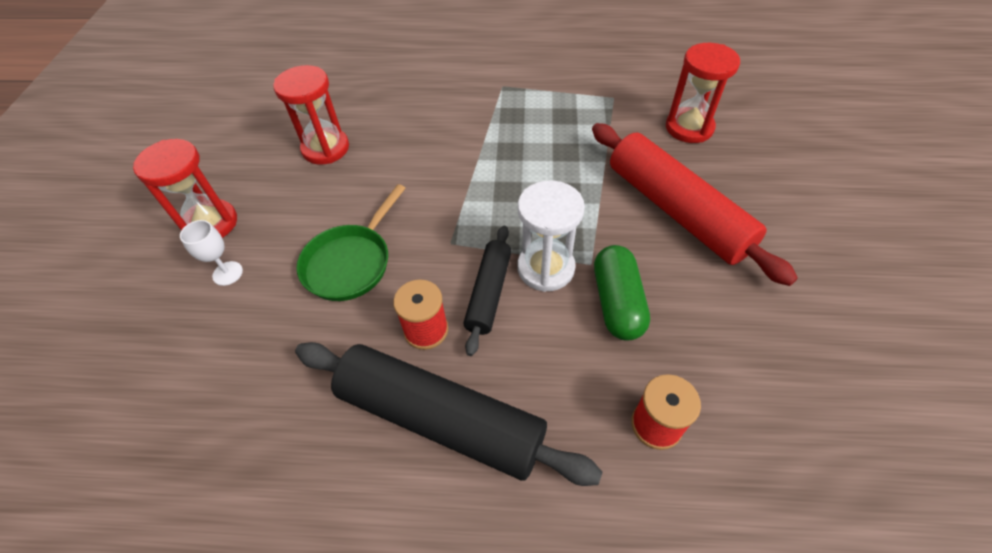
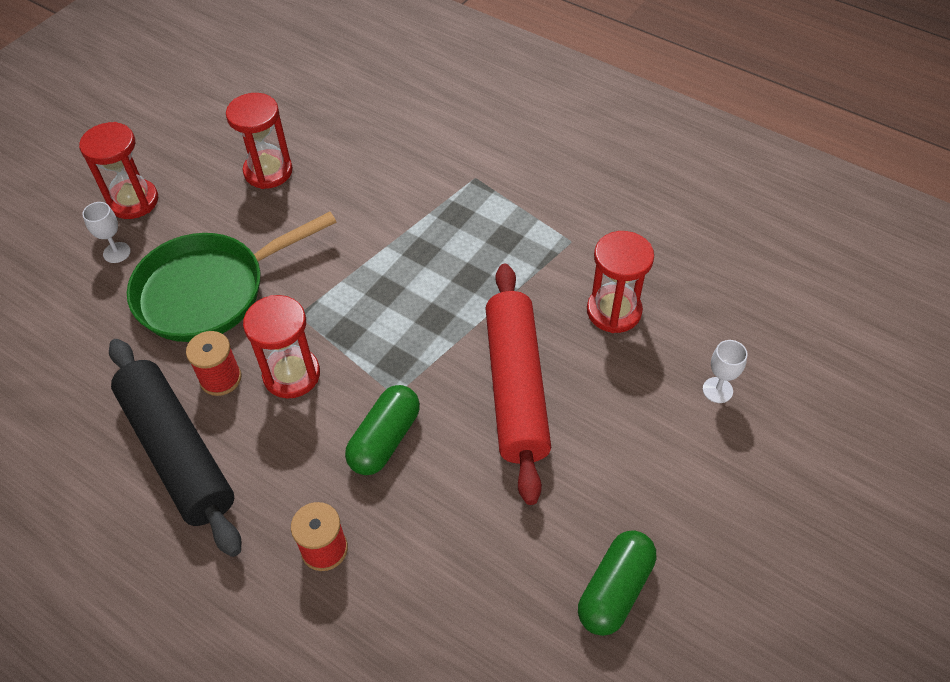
camera: 30 degrees right, 0 degrees up
(350, 262) = (209, 291): green pan -> green pan, size x1.53
(489, 293) = (291, 374): black rolling pin -> red hourglass
(545, 268) = (354, 378): white hourglass -> none
(808, 145) = (717, 390): none -> white goblet
(898, 317) = (615, 590): none -> green capsule

